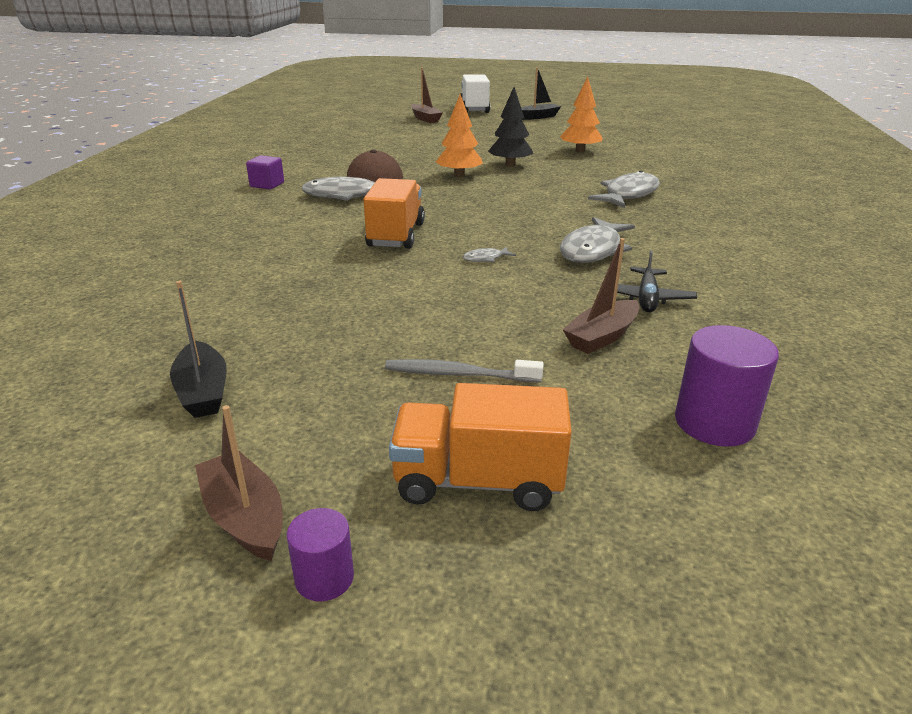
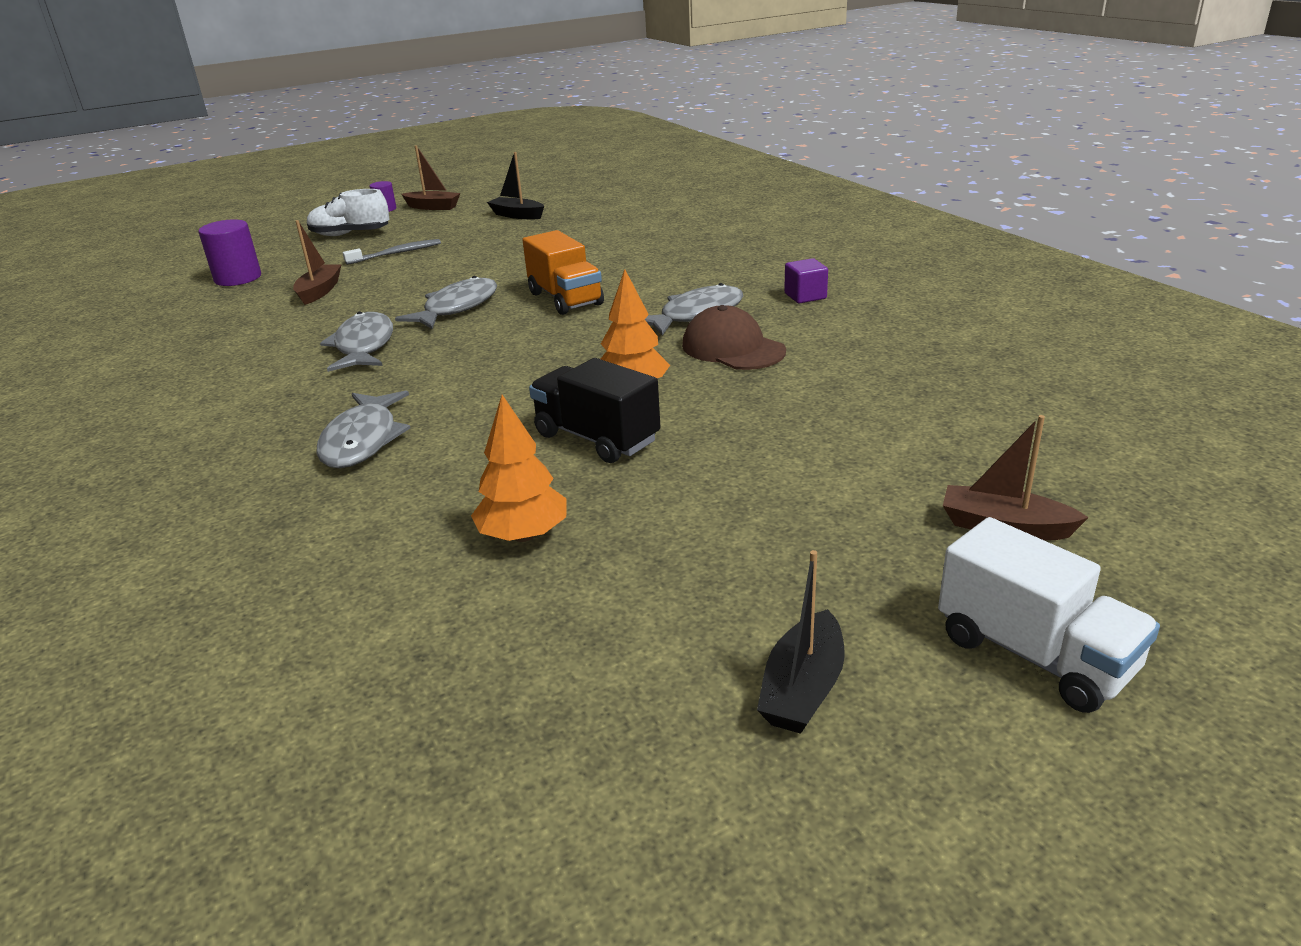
camera: 145 degrees right, 0 degrees up
(478, 481) = (350, 234): orange truck -> white shoe
(485, 258) = (457, 308): grey fish -> grey fish, size x2.27
(510, 165) = (596, 438): black tree -> black truck
(647, 298) = (294, 322): black plane -> none

